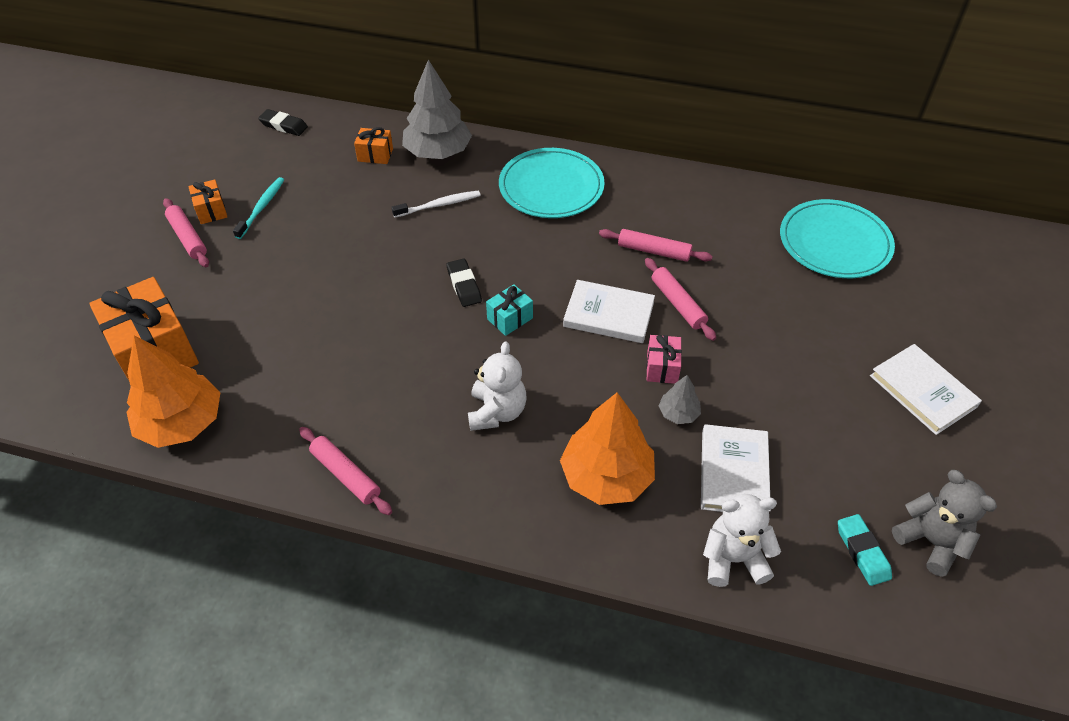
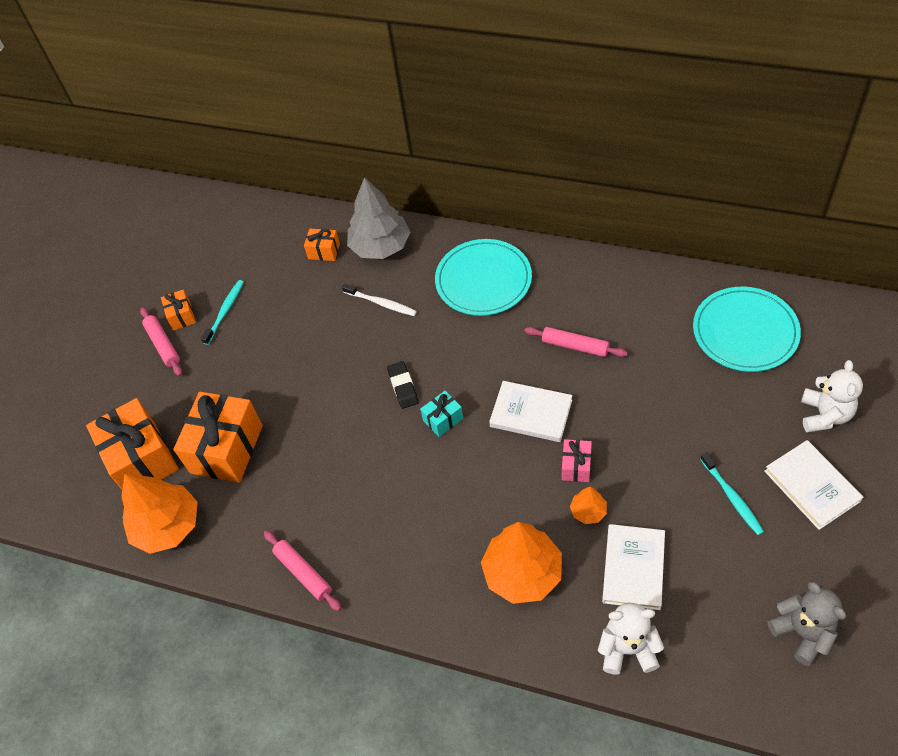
camera: 10 degrees right, 5 degrees up
(257, 343) = (226, 449): none -> orange gift
(283, 125) = (241, 223): black eraser -> none
(439, 205) = (381, 303): white toothbrush -> white toothbrush turned 45 degrees clockwise
(497, 412) = (430, 512): white teddy bear -> white teddy bear (824, 415)
(677, 304) = (594, 401): pink rolling pin -> none
(678, 413) = (588, 511): grey tree -> orange tree
(837, 401) = (732, 497): none -> turquoise toothbrush
(862, 552) = (740, 642): turquoise eraser -> none

